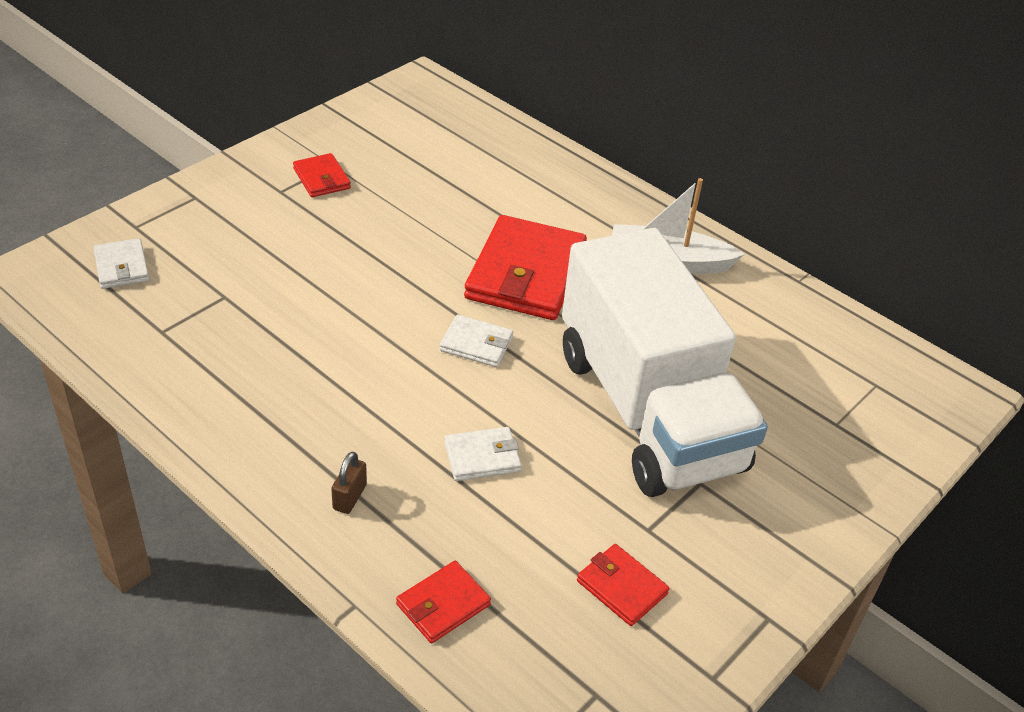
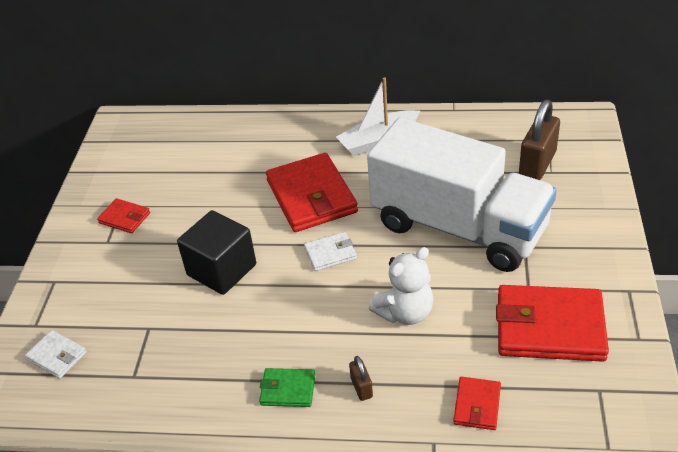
camera: 30 degrees left, 0 degrees up
(279, 446) = (288, 390): none -> green wallet
(352, 288) = (222, 270): none -> black cube
(482, 457) = (405, 312): white wallet -> white teddy bear
(621, 587) = (549, 327): red wallet -> red wallet, size x2.07
(829, 404) = (537, 164): none -> brown padlock

